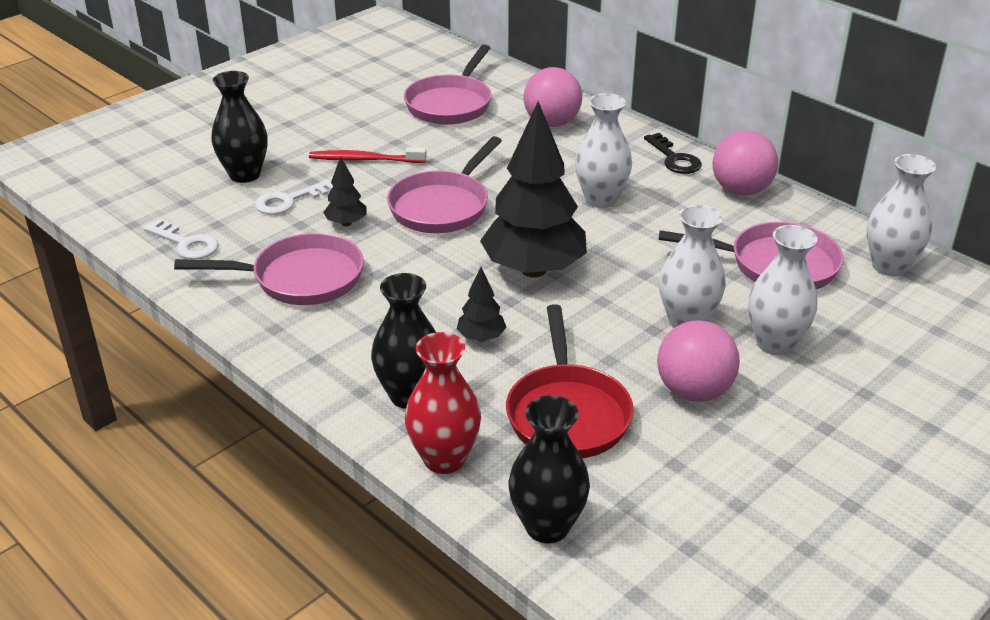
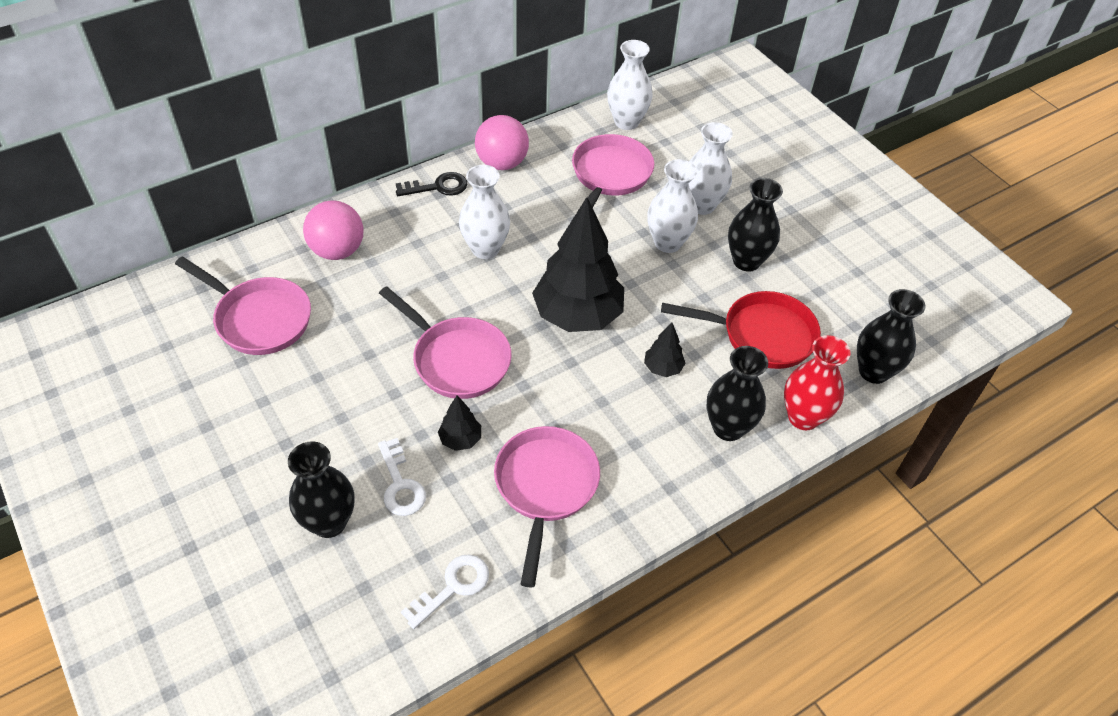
camera: 80 degrees left, 15 degrees up
(365, 160) = (343, 408): red toothbrush -> none
(694, 391) = (746, 261): pink ball -> black vase

